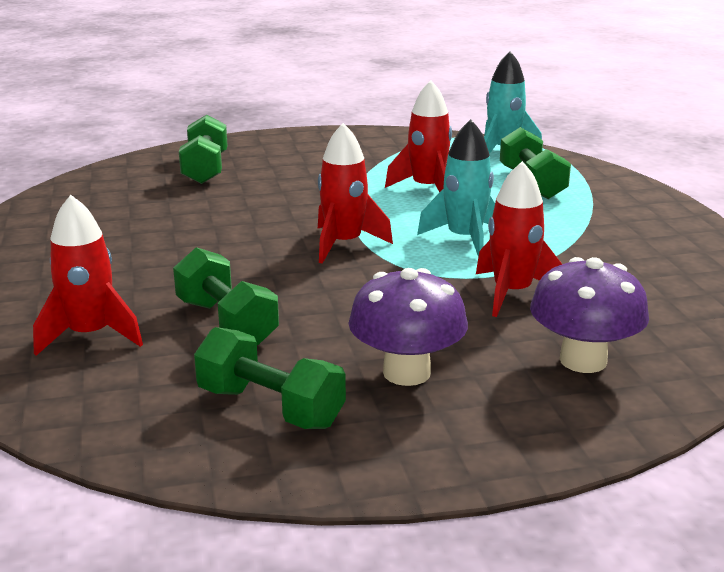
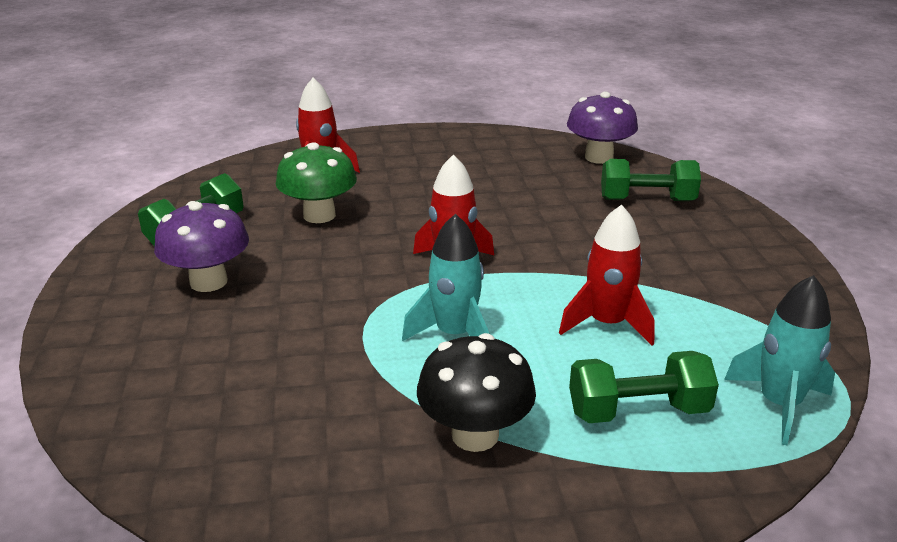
camera: 95 degrees right, 5 degrees up
(227, 323) = (319, 215): green dumbbell -> green mushroom
(512, 293) = (319, 349): red rocket -> none
(583, 360) = (176, 370): purple mushroom -> purple mushroom (599, 157)
(589, 229) = (475, 435): none -> black mushroom

